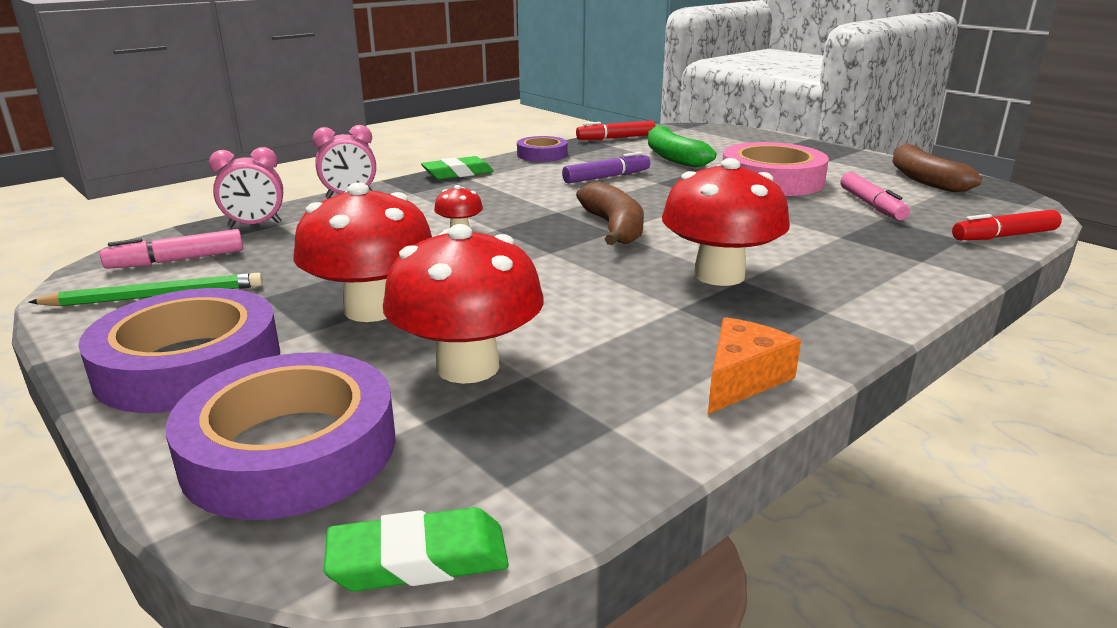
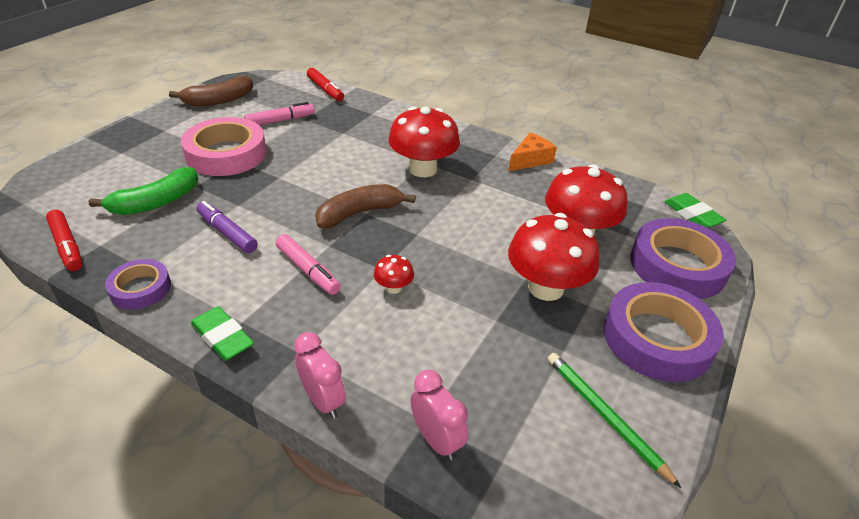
camera: 110 degrees left, 15 degrees up
(177, 260) = (543, 450): pink marker -> pink marker (308, 270)
(742, 379) = (530, 160): orange cheese -> orange cheese turned 120 degrees clockwise

